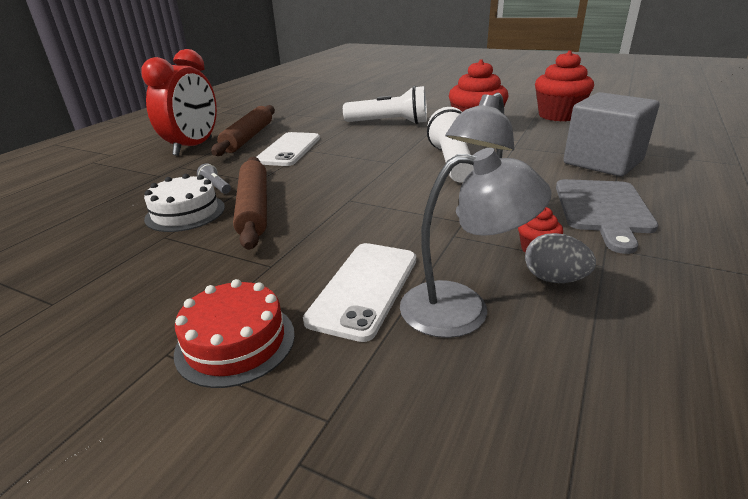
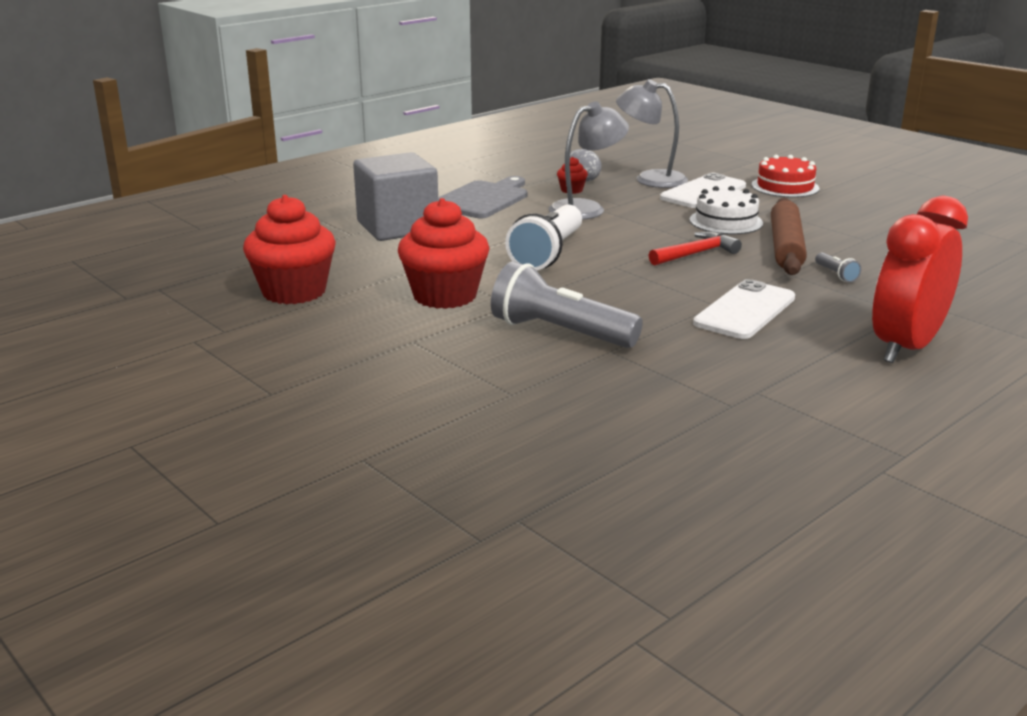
camera: 160 degrees left, 5 degrees down
(185, 213) = (857, 254): white cake -> white cake (726, 221)
(248, 137) = (815, 349): brown rolling pin -> none
(335, 185) = (696, 254): none -> red hammer
(389, 123) = (560, 333): white flashlight -> grey flashlight

